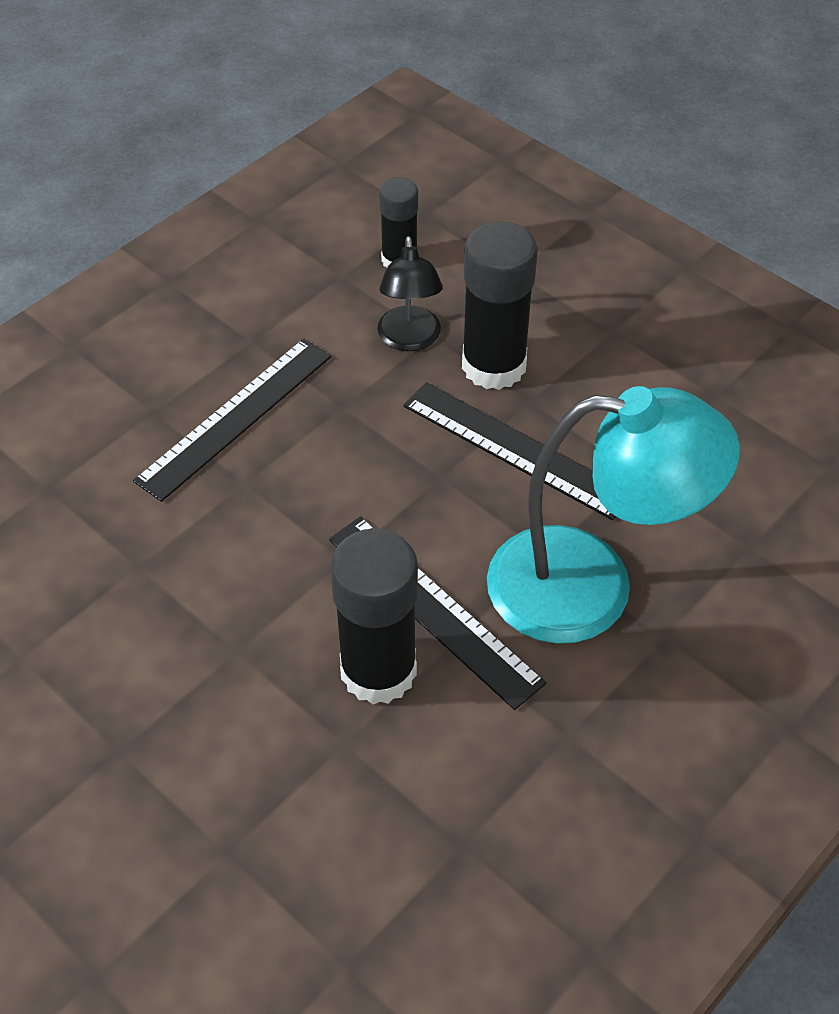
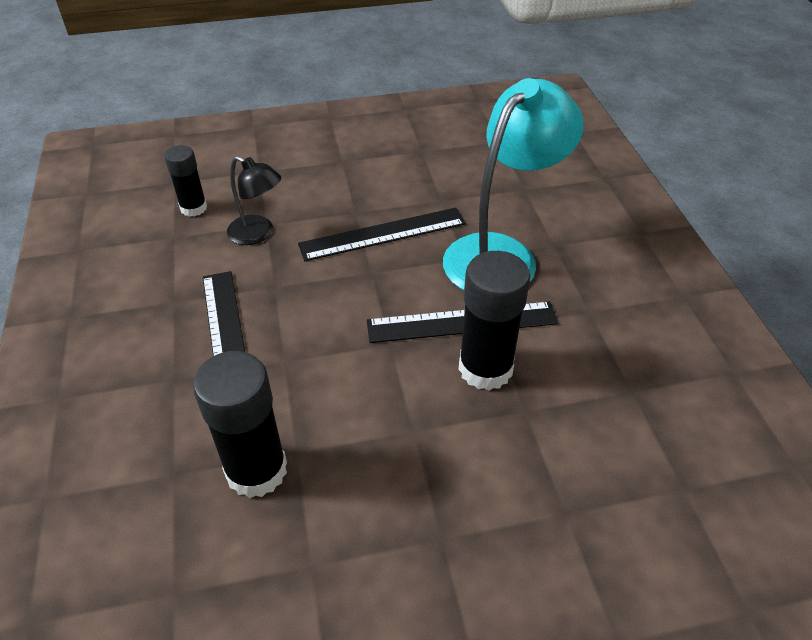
camera: 55 degrees left, 5 degrees down
(493, 366) = (316, 212): black glue stick -> black glue stick (256, 470)

